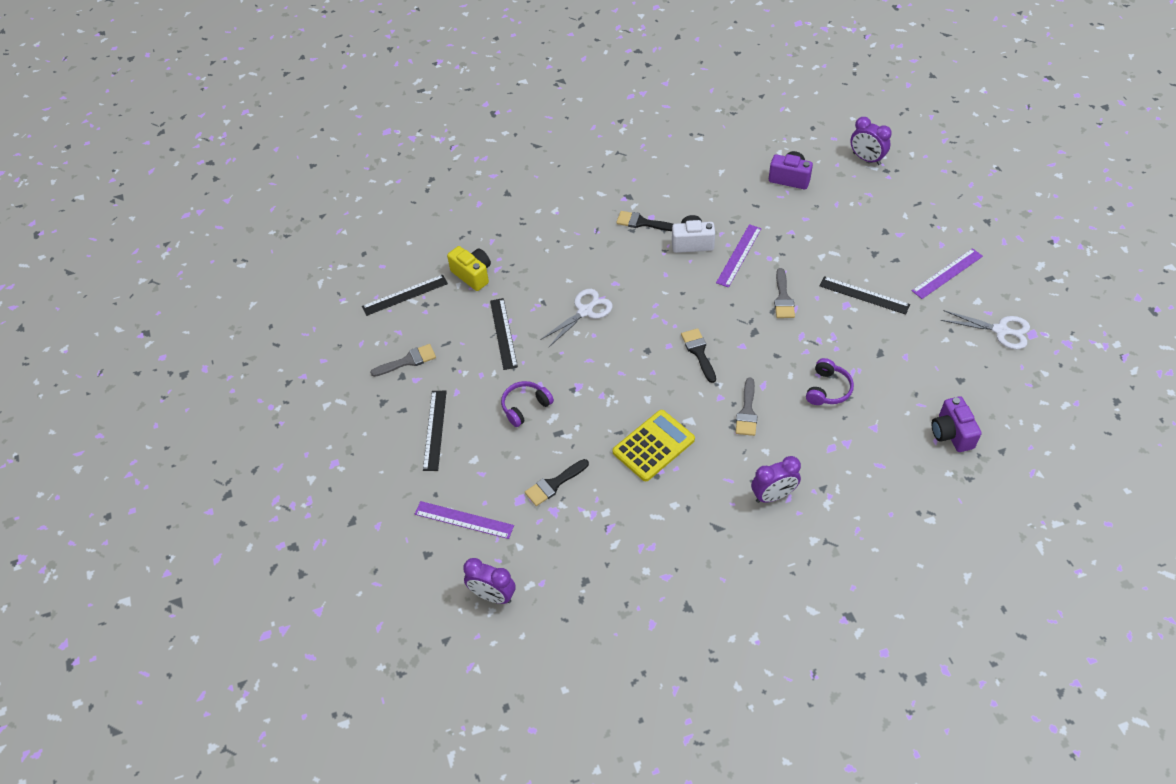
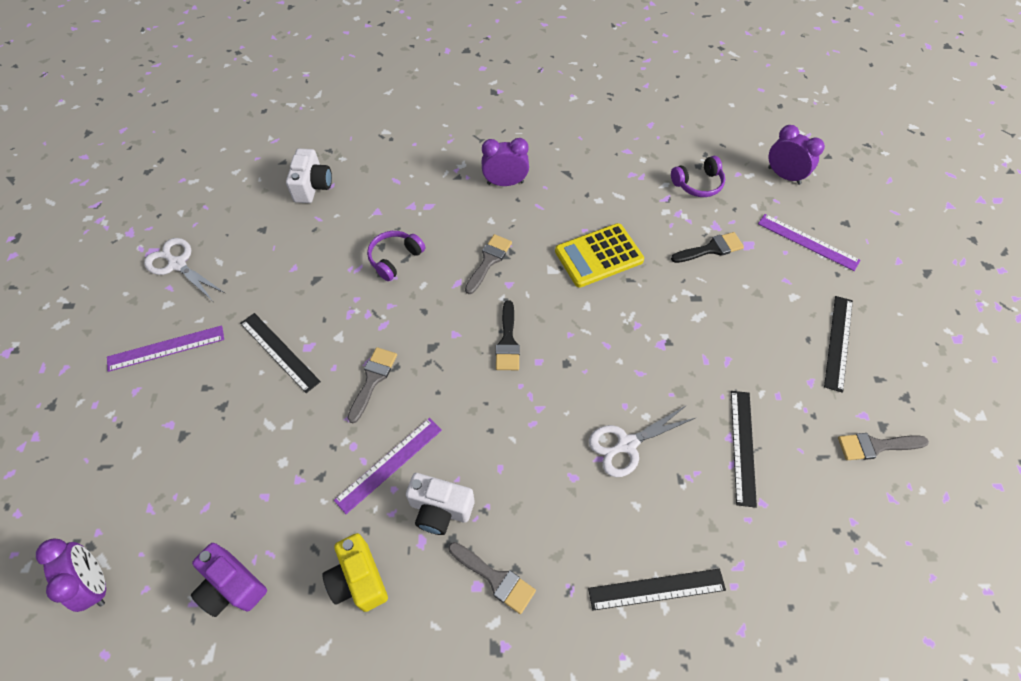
camera: 165 degrees left, 5 degrees up
(405, 295) = (886, 564): black ruler -> black ruler (656, 589)
(472, 275) = (778, 567): yellow camera -> yellow camera (359, 579)
(525, 407) = (728, 338): purple headphones -> purple headphones (698, 184)
(642, 223) = (495, 578): black brush -> grey brush
(951, 433) = (313, 186): purple camera -> white camera

